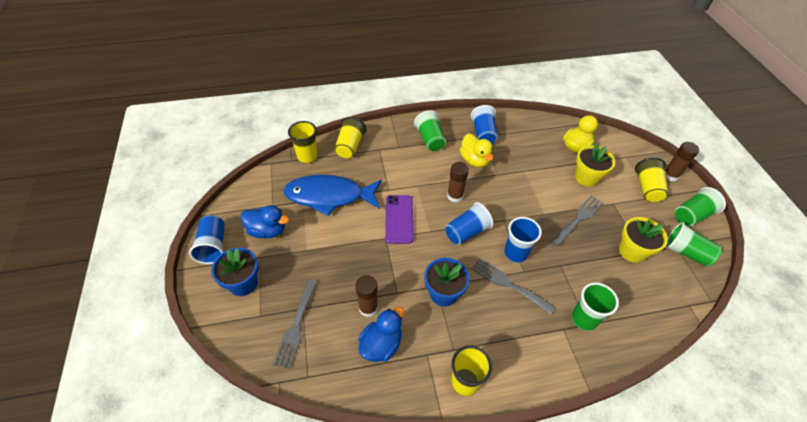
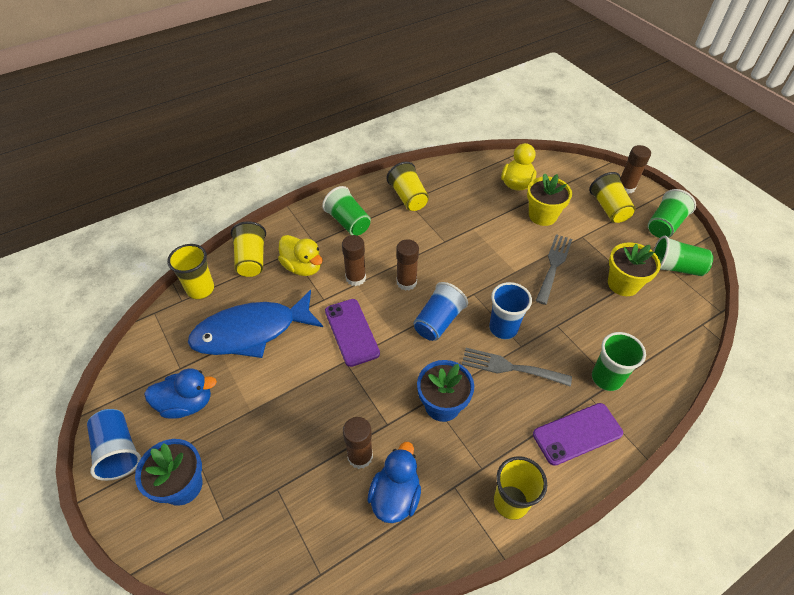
camera: 20 degrees left, 0 degrees up
(296, 326) = (278, 515): grey fork -> none
(418, 181) = (355, 278): none -> brown glue stick
(474, 160) = (411, 232): yellow duck -> yellow duck (303, 267)
(483, 134) = (408, 197): blue cup -> yellow cup
(540, 352) = (577, 433): none -> purple phone

